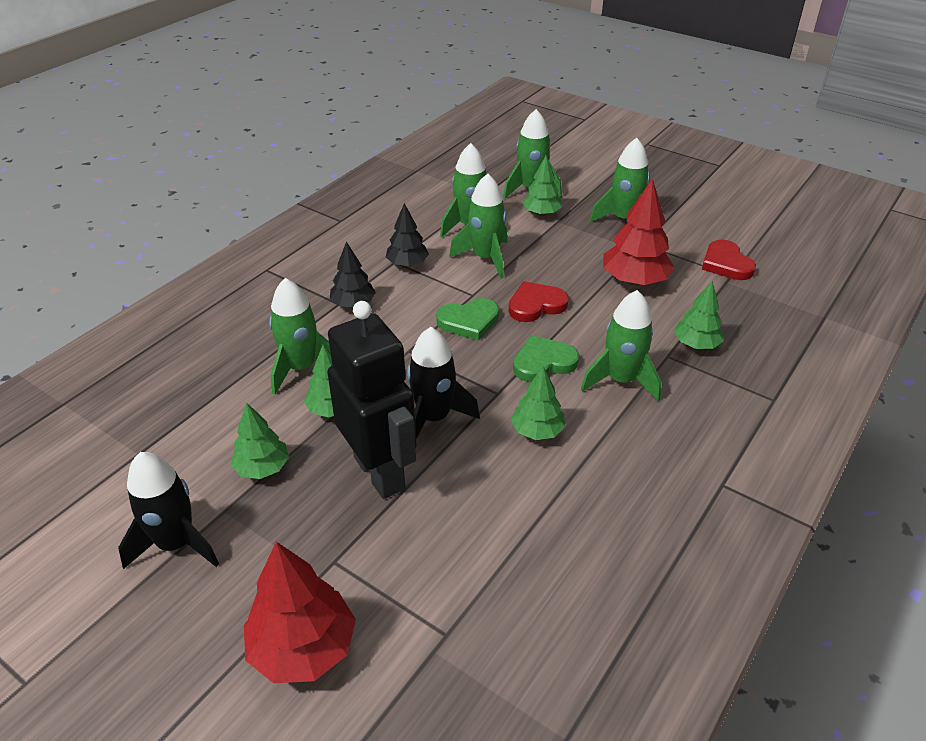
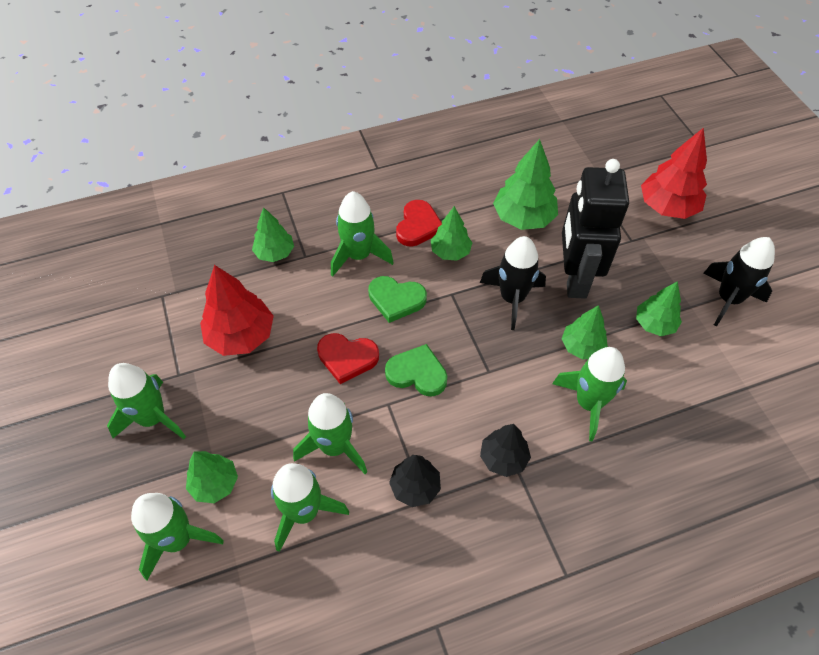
camera: 145 degrees left, 15 degrees up
(491, 516) = (523, 218): none -> green tree
(726, 264) = (149, 308): red heart -> red heart (418, 226)

